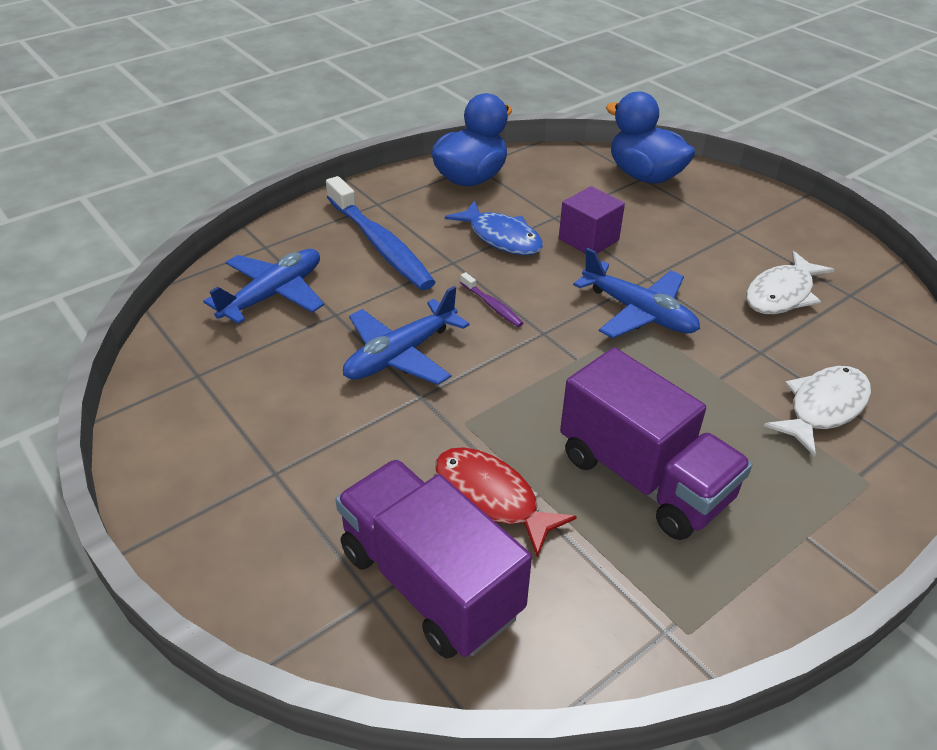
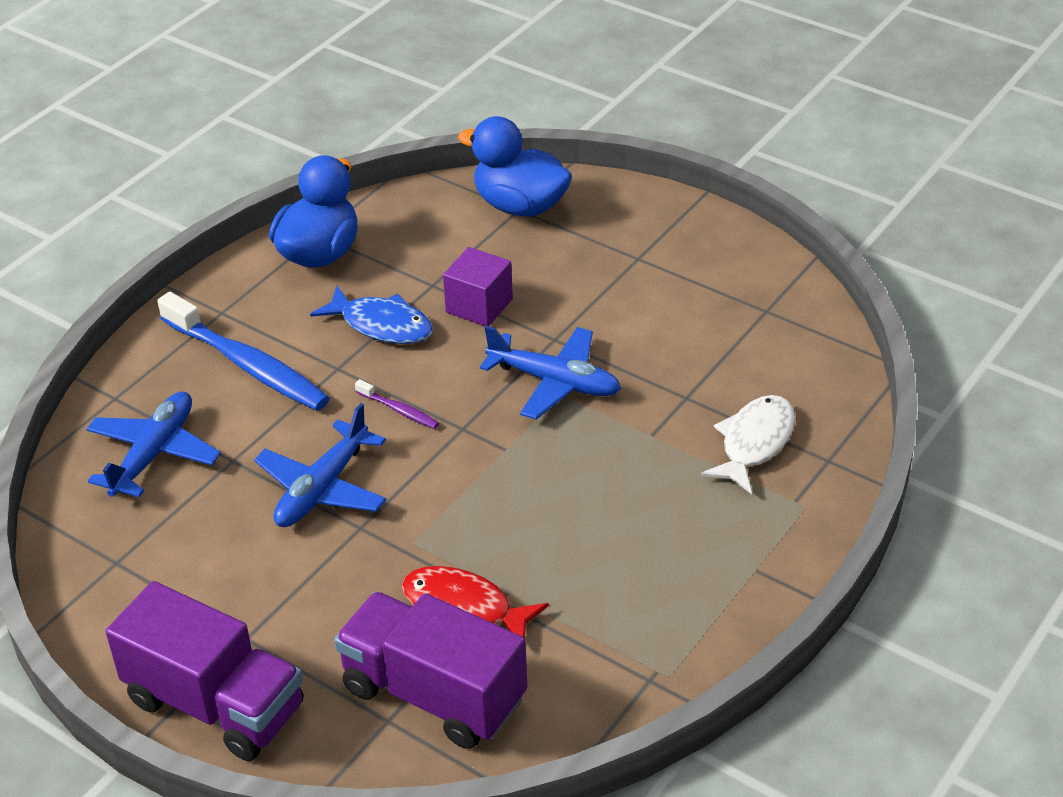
camera: 15 degrees left, 0 degrees up
(644, 477) = (600, 553): purple truck -> purple truck (216, 704)
(782, 294) = (697, 326): white fish -> none

